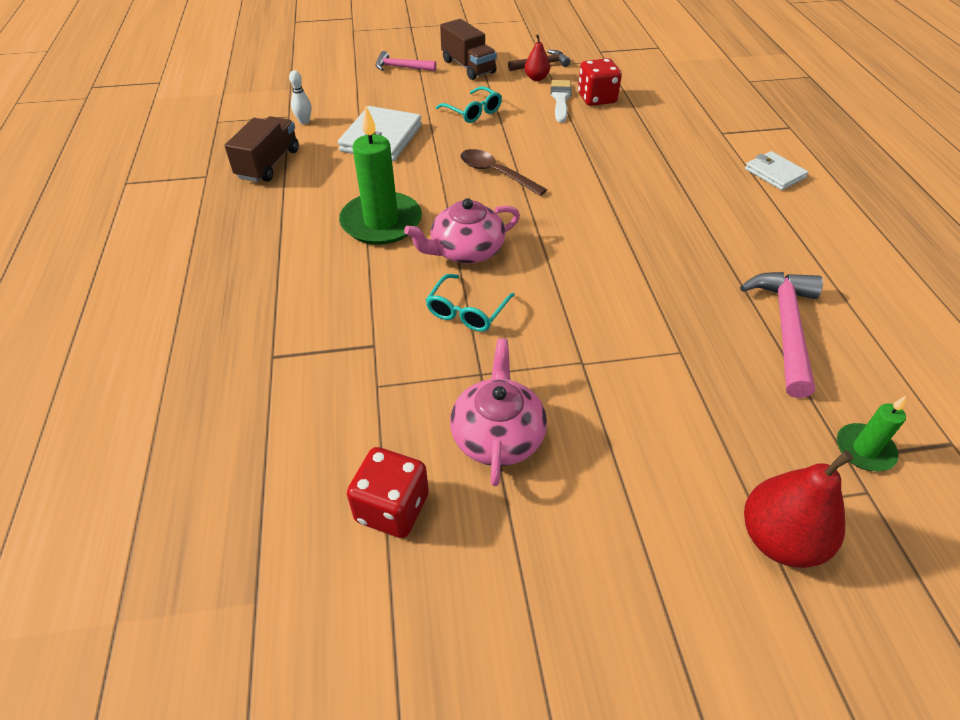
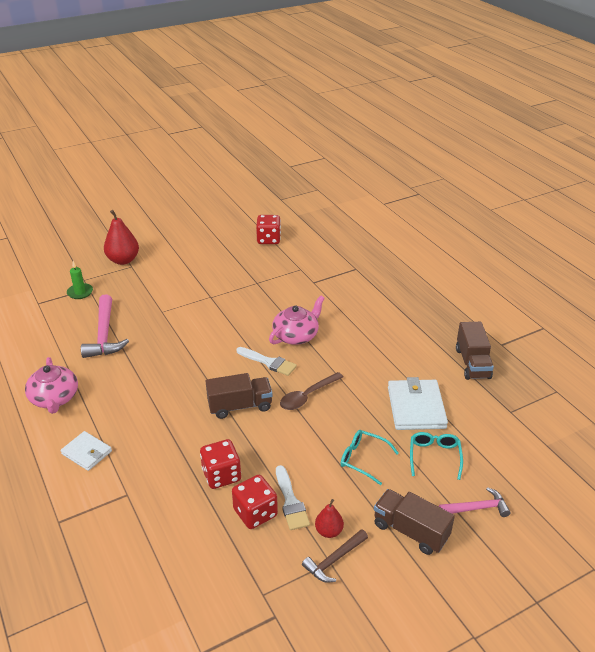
camera: 160 degrees right, 10 degrees down
(304, 121) = (491, 408): white bowling pin -> none
(381, 222) = (359, 341): green candle -> none
(466, 311) = (277, 305): turquoise glasses -> turquoise glasses (434, 456)
(496, 173) = (307, 396): brown spoon -> brown spoon turned 120 degrees clockwise
(498, 435) = (239, 265): pink teapot -> pink teapot (54, 398)
(525, 222) = (269, 362): none -> white brush
(583, 180) = (240, 406): none -> brown truck
(622, 127) = (221, 475): none -> red dice

